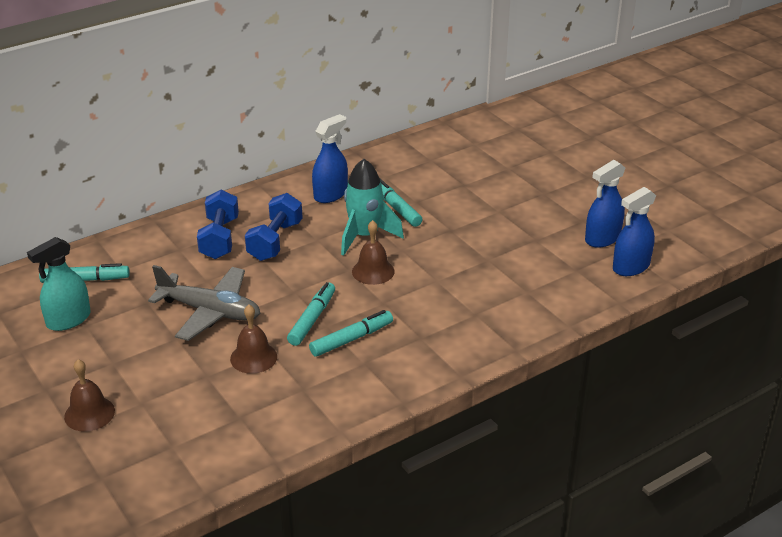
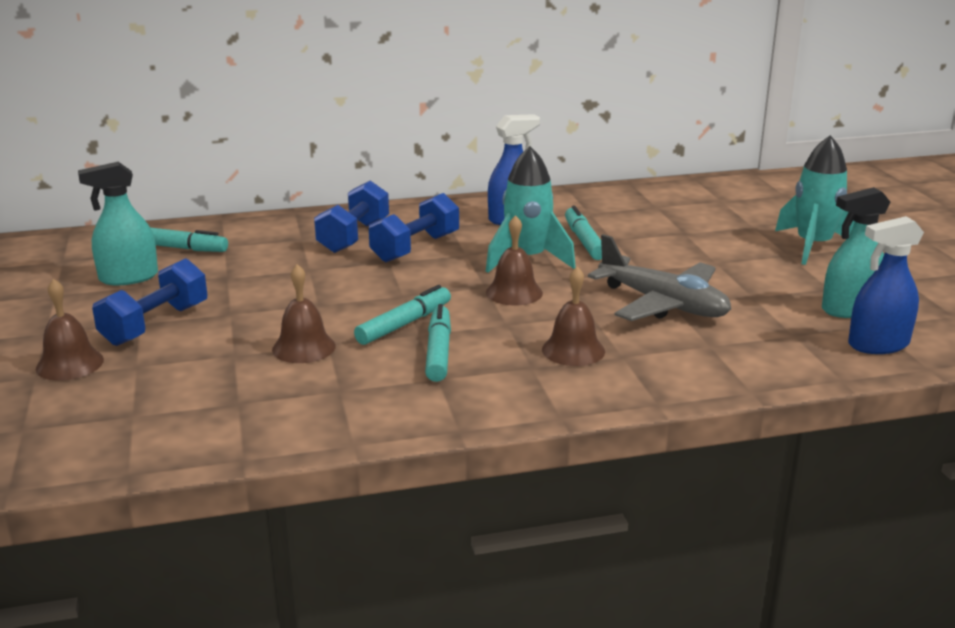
camera: 20 degrees right, 10 degrees down
(126, 362) = (155, 325): none -> blue dumbbell
(210, 311) = (289, 297): grey plane -> grey plane (663, 304)
(351, 339) = (438, 352): turquoise marker -> turquoise marker turned 75 degrees counterclockwise
(441, 316) = (573, 350): none -> brown bell
(557, 181) = (813, 246): none -> turquoise rocket
(602, 238) = (849, 309): blue spray bottle -> turquoise spray bottle

